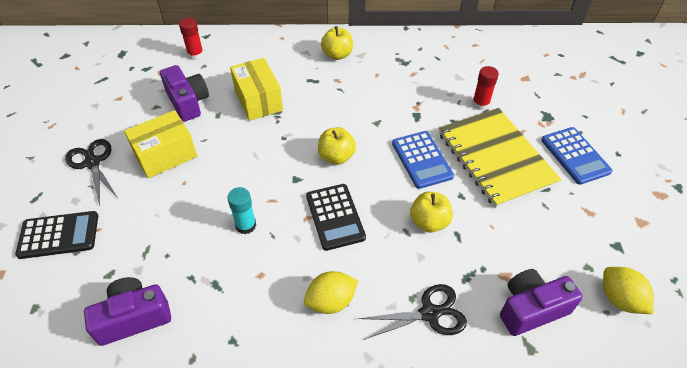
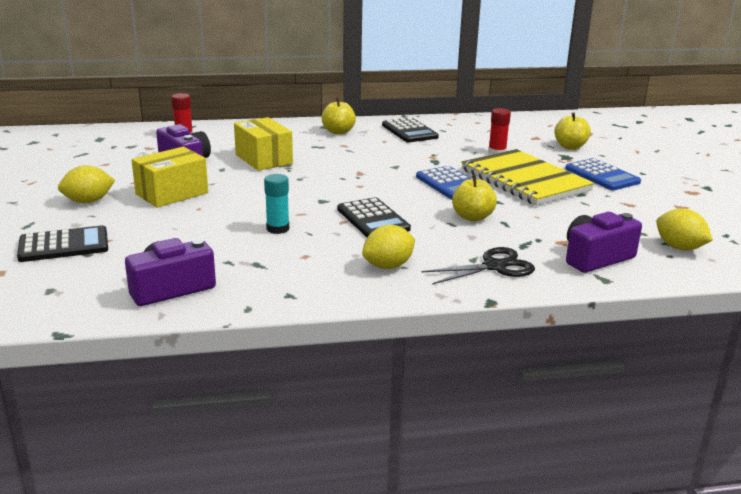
camera: 10 degrees left, 25 degrees down
(92, 163) = (88, 201): black scissors -> yellow lemon
(336, 156) = (360, 186): yellow apple -> yellow apple (570, 147)
(404, 58) = (409, 131): none -> black calculator

